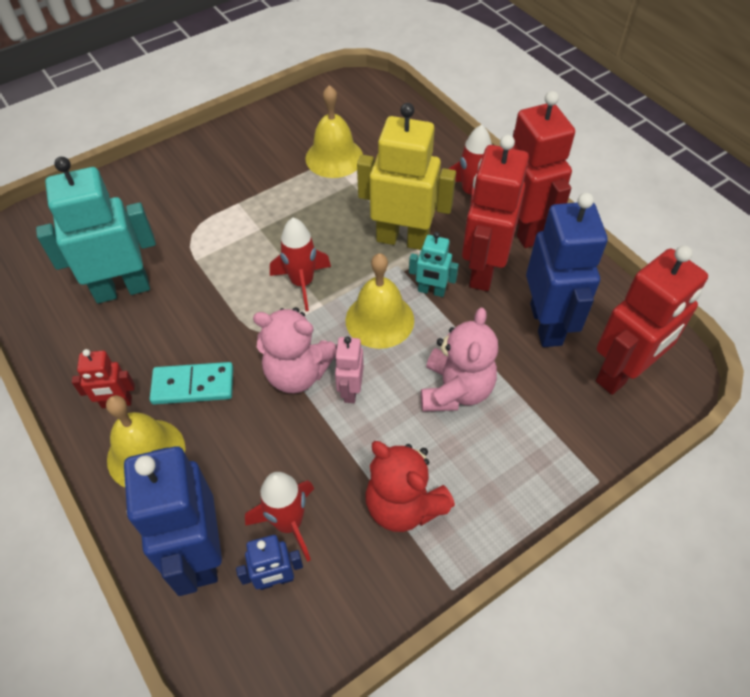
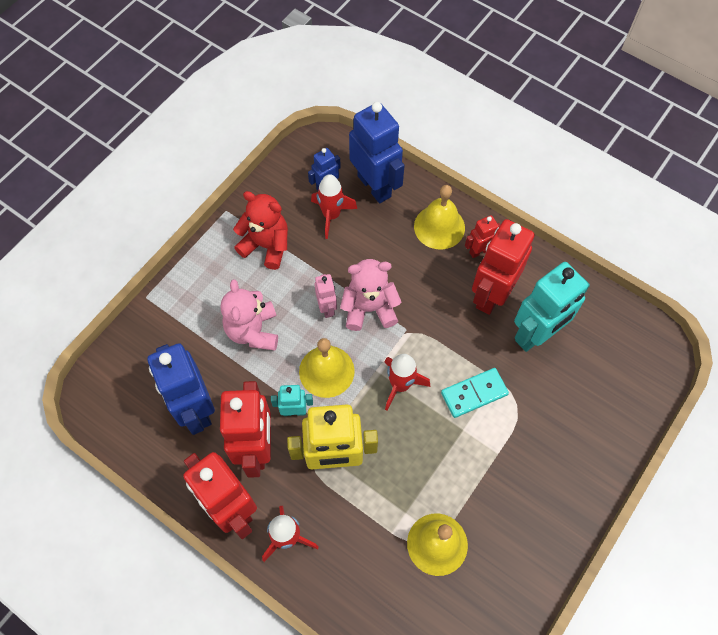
camera: 160 degrees right, 10 degrees up
(193, 385) = (436, 278): turquoise domino -> turquoise domino (474, 394)
(622, 373) = (133, 383): red robot -> red robot (491, 294)

